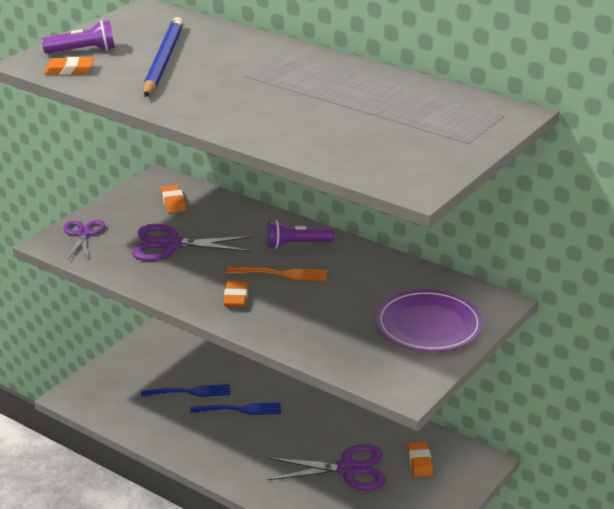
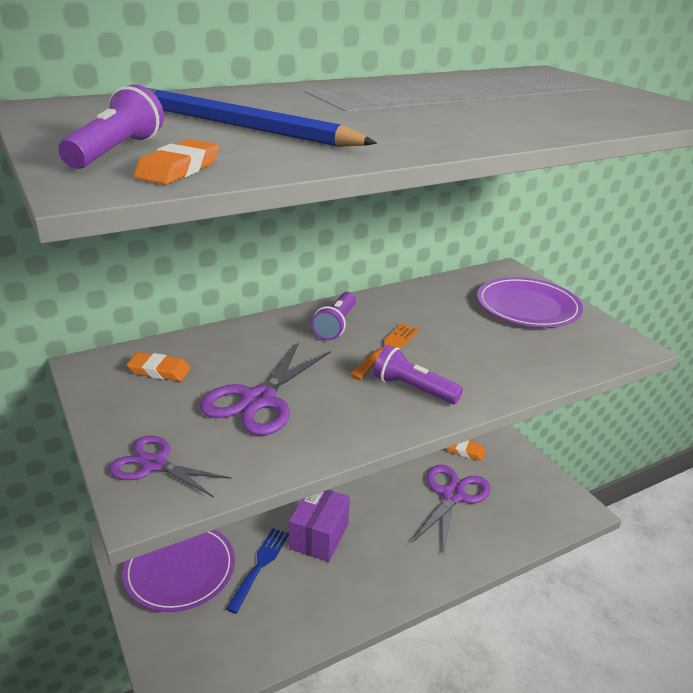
camera: 65 degrees left, 0 degrees up
(161, 359) = (180, 569): none -> purple plate
(236, 297) = (413, 388): orange eraser -> purple flashlight
(240, 410) = (319, 536): blue fork -> purple box

